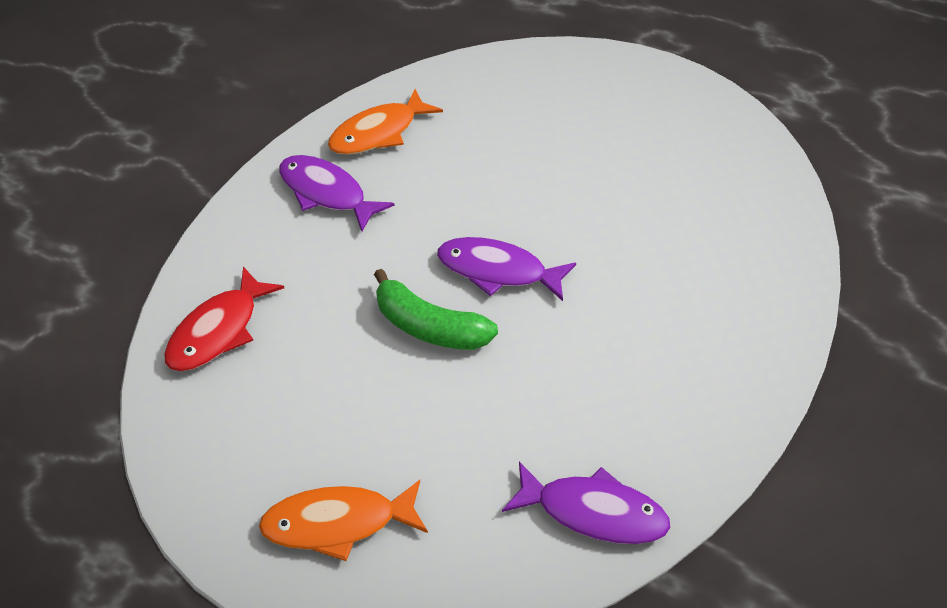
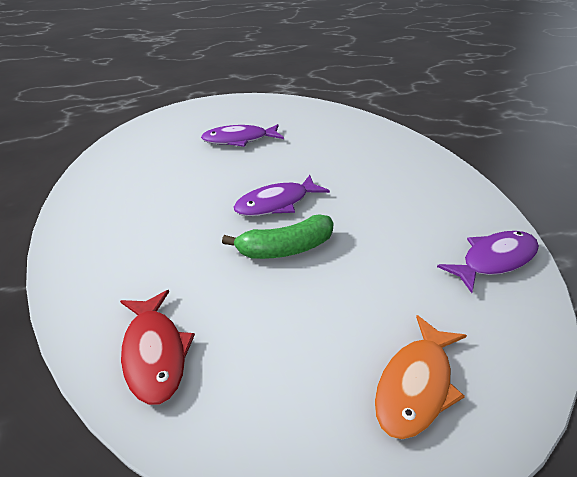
camera: 50 degrees left, 10 degrees down
(326, 193) = (117, 232): purple fish -> purple fish (239, 140)
(378, 133) = (108, 189): orange fish -> none

